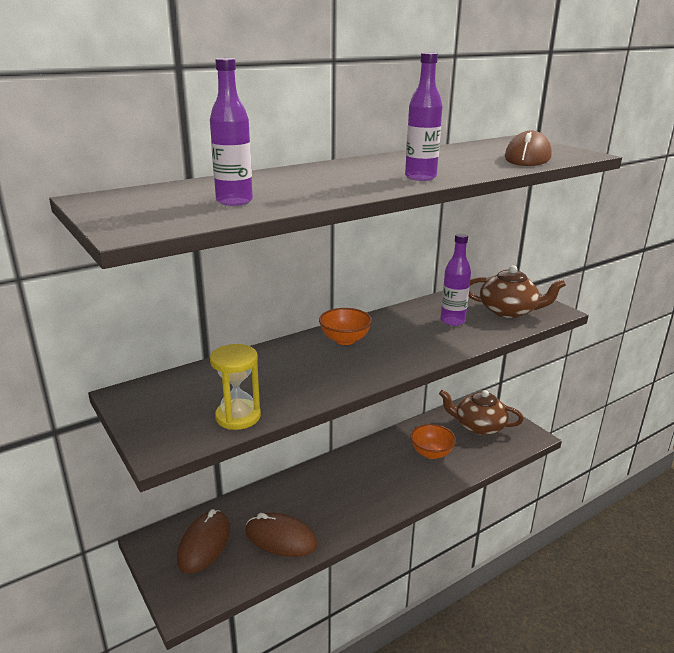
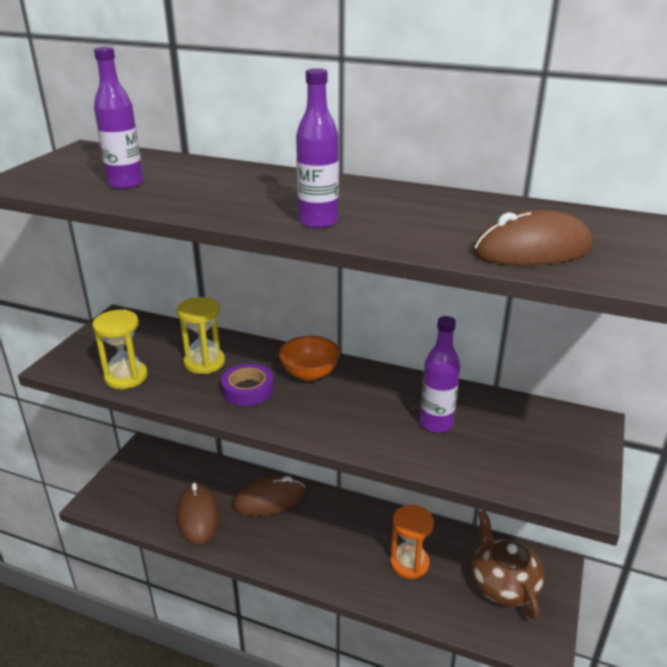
camera: 55 degrees right, 5 degrees up
(204, 544) = (160, 477): brown mouse -> brown mouse (269, 499)
(269, 374) = (204, 362): none -> yellow hourglass
(334, 368) = (248, 389): none -> purple tape
(431, 453) = (409, 563): orange bowl -> orange hourglass
(508, 311) = (523, 457): brown teapot -> none

